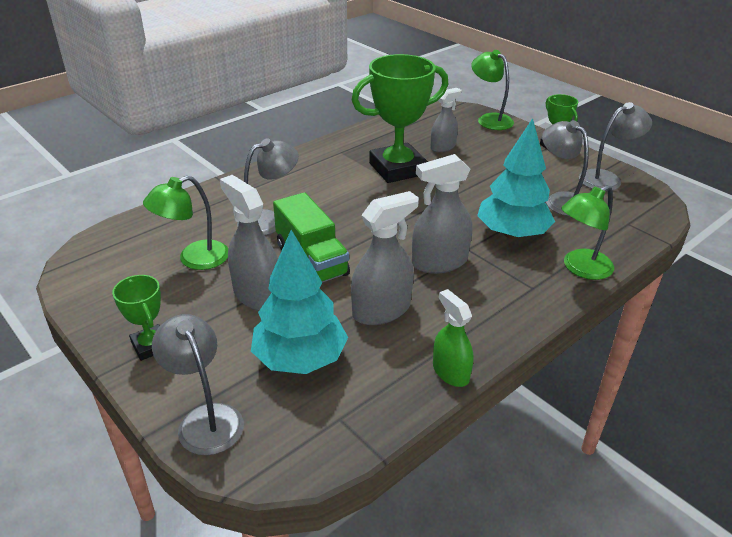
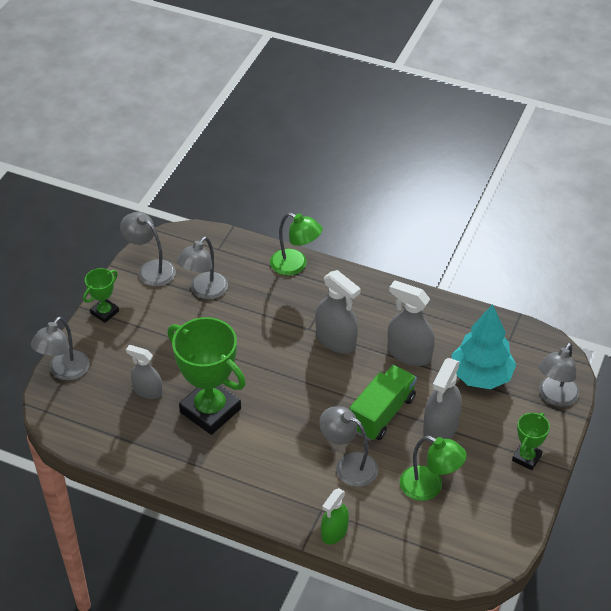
camera: 115 degrees left, 10 degrees up
(450, 372) = (440, 304): green spray bottle -> green spray bottle (334, 532)
(489, 119) = (64, 372): green lamp -> grey lamp
(512, 234) = (273, 309): turquoise tree -> none

